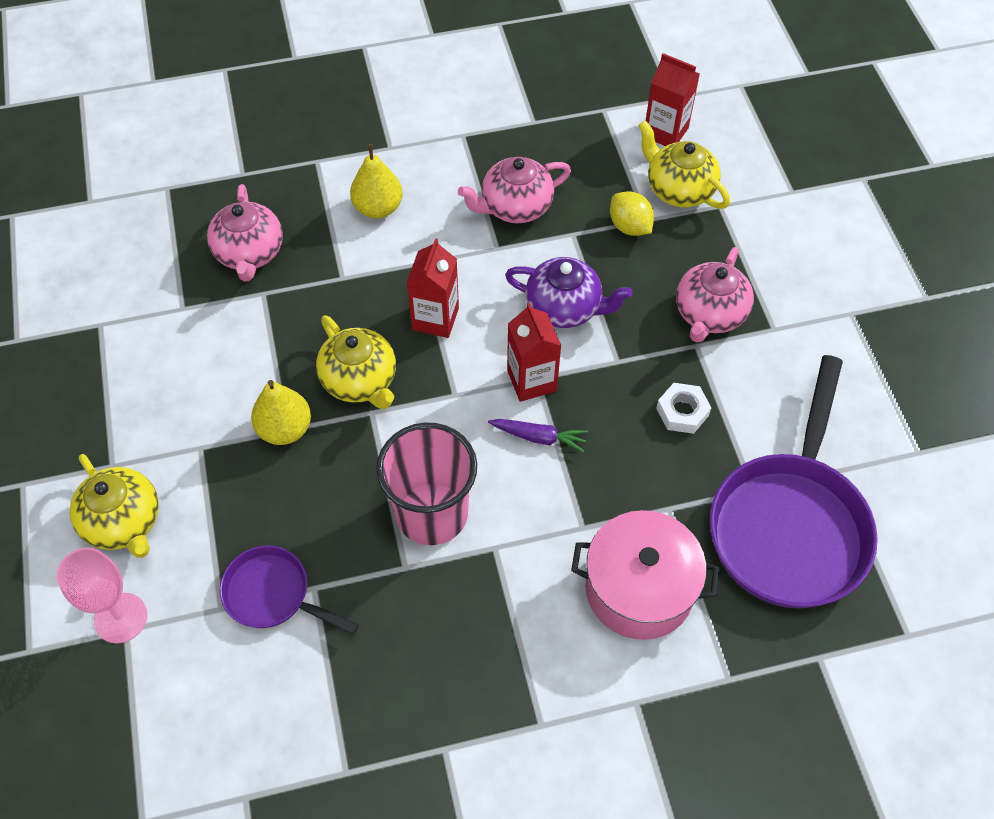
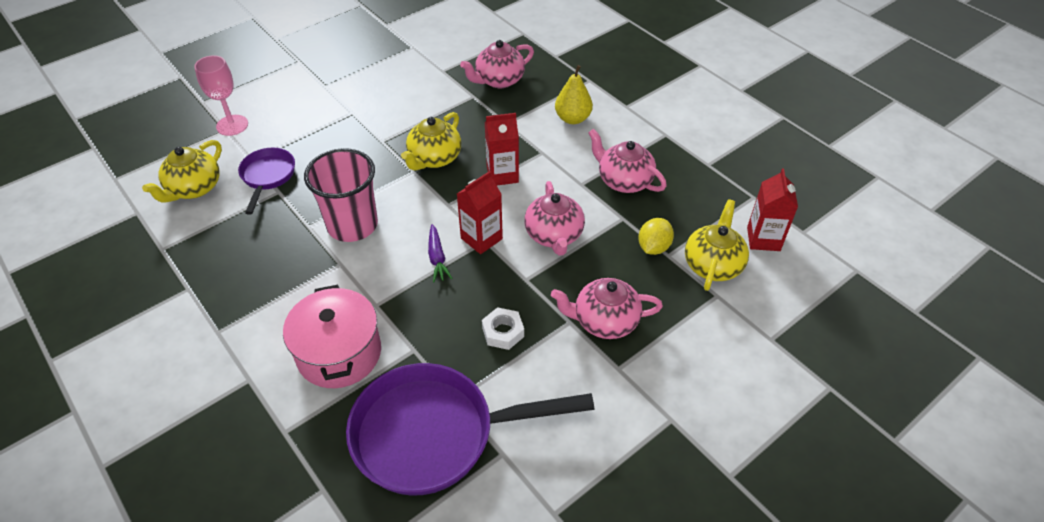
camera: 65 degrees right, 10 degrees down
(124, 522) = (291, 104): yellow teapot -> yellow teapot (194, 188)
(285, 429) = (382, 140): yellow pear -> none
(565, 308) = (554, 235): purple teapot -> pink teapot

